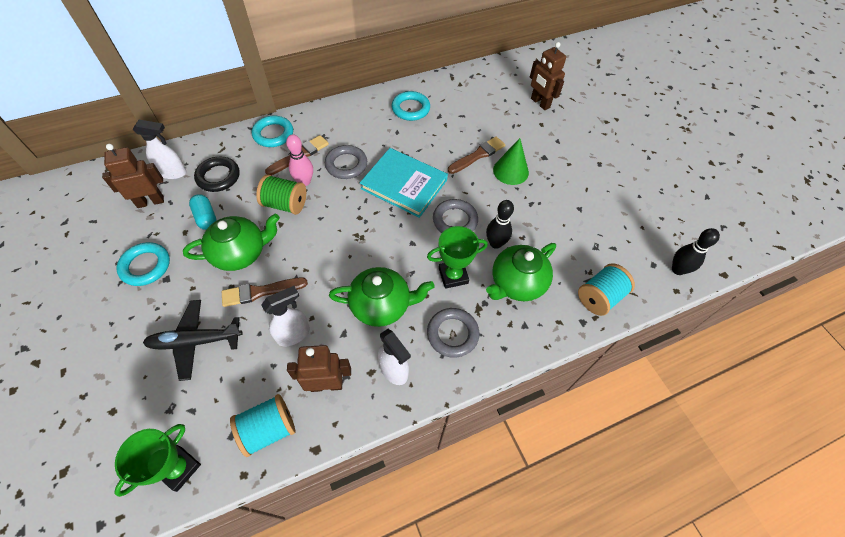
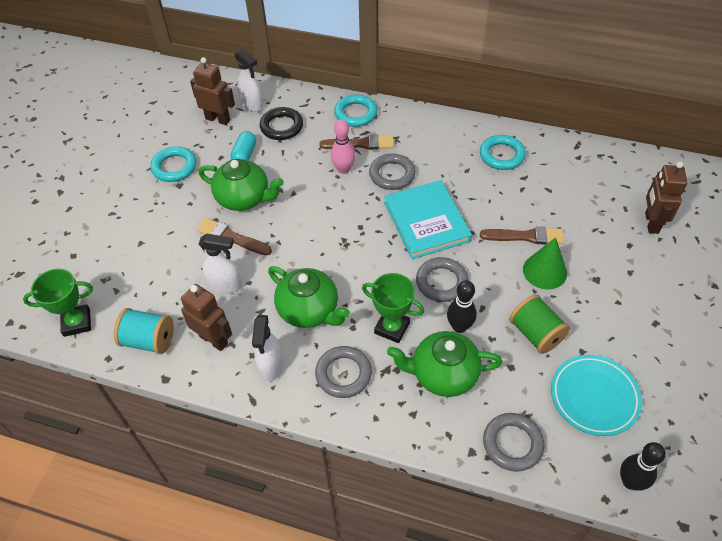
camera: 45 degrees right, 5 degrees down
(196, 341) = (159, 244): black plane -> none
(285, 204) = (311, 179): green spool -> green spool (535, 334)
(599, 297) = (512, 444): turquoise spool -> grey ring
(612, 232) = (594, 397): none -> turquoise plate

